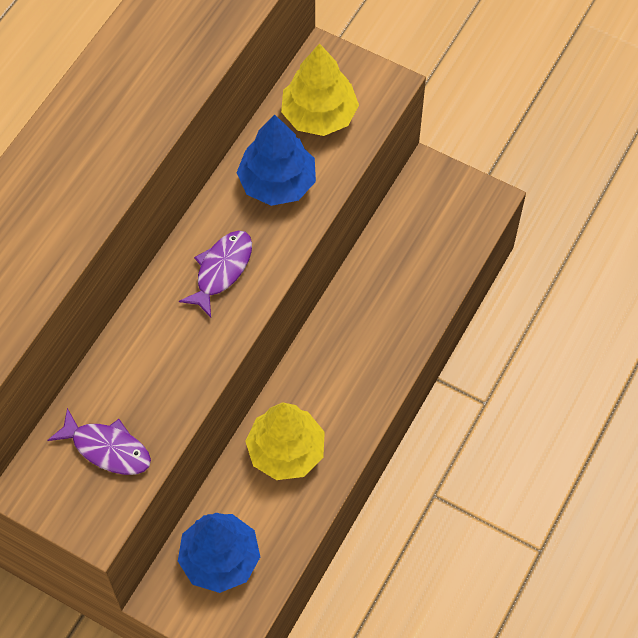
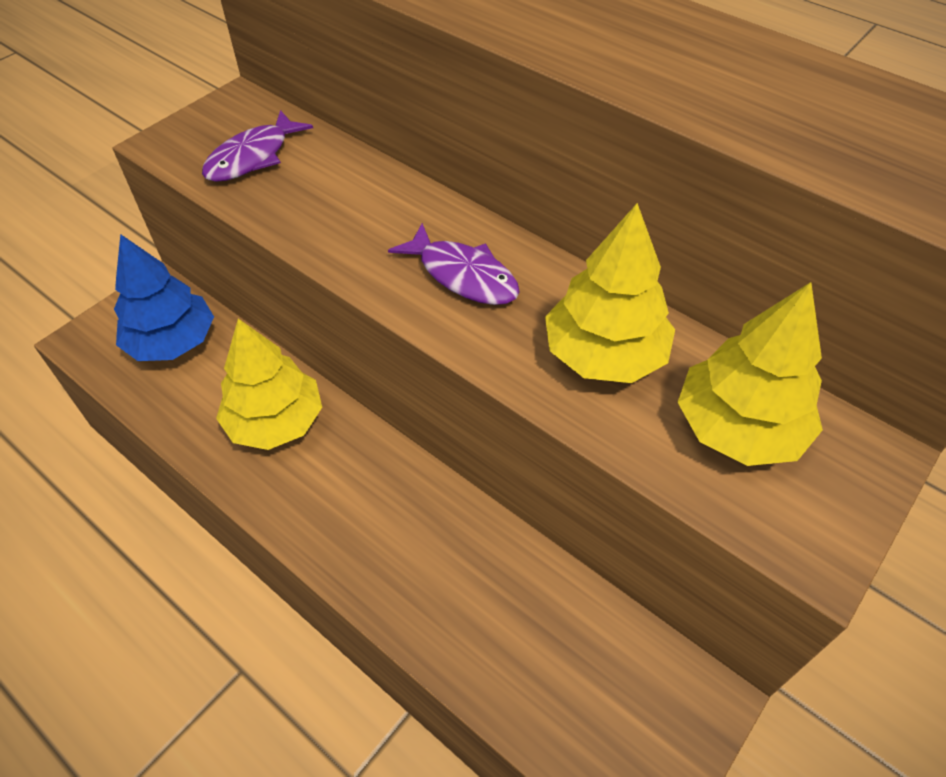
camera: 100 degrees right, 10 degrees down
(277, 183) = (604, 354): blue tree -> yellow tree

